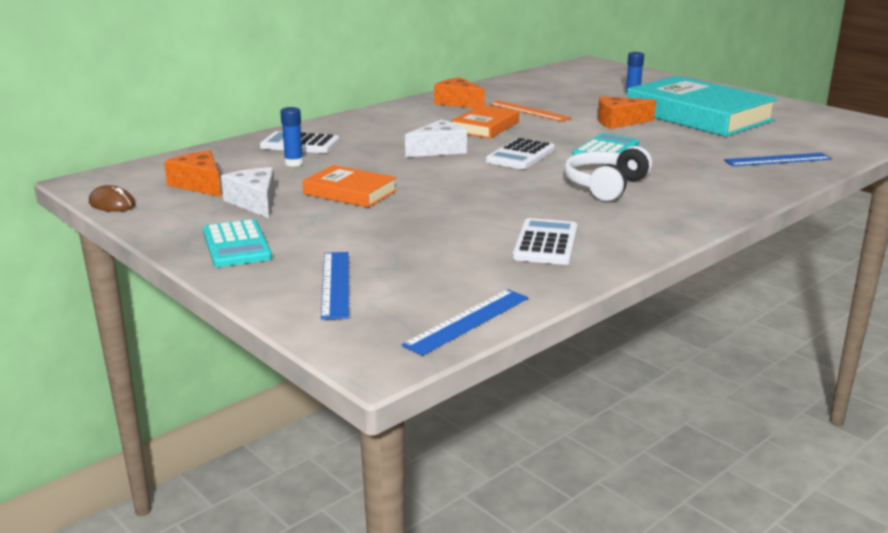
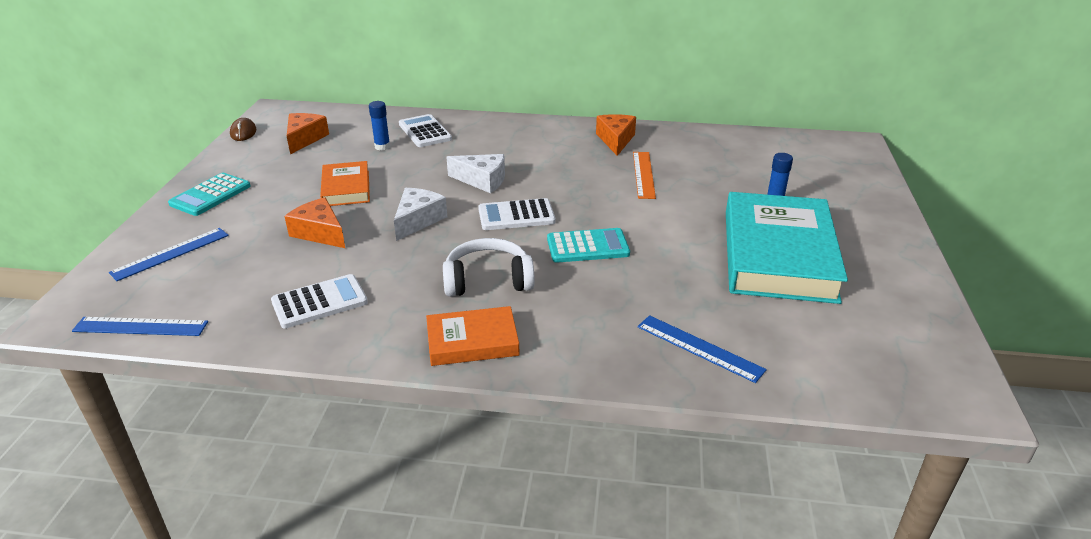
camera: 50 degrees right, 10 degrees up
(255, 202) = (291, 168): white cheese -> white cheese (418, 220)
(485, 127) = (568, 174): orange book -> orange book (472, 341)
(619, 122) = (683, 224): orange cheese -> orange cheese (319, 233)

